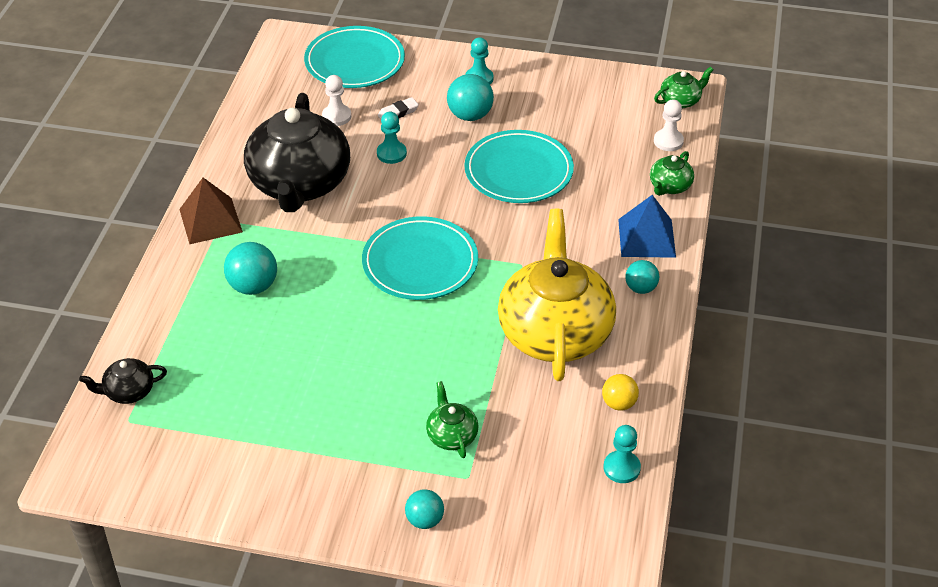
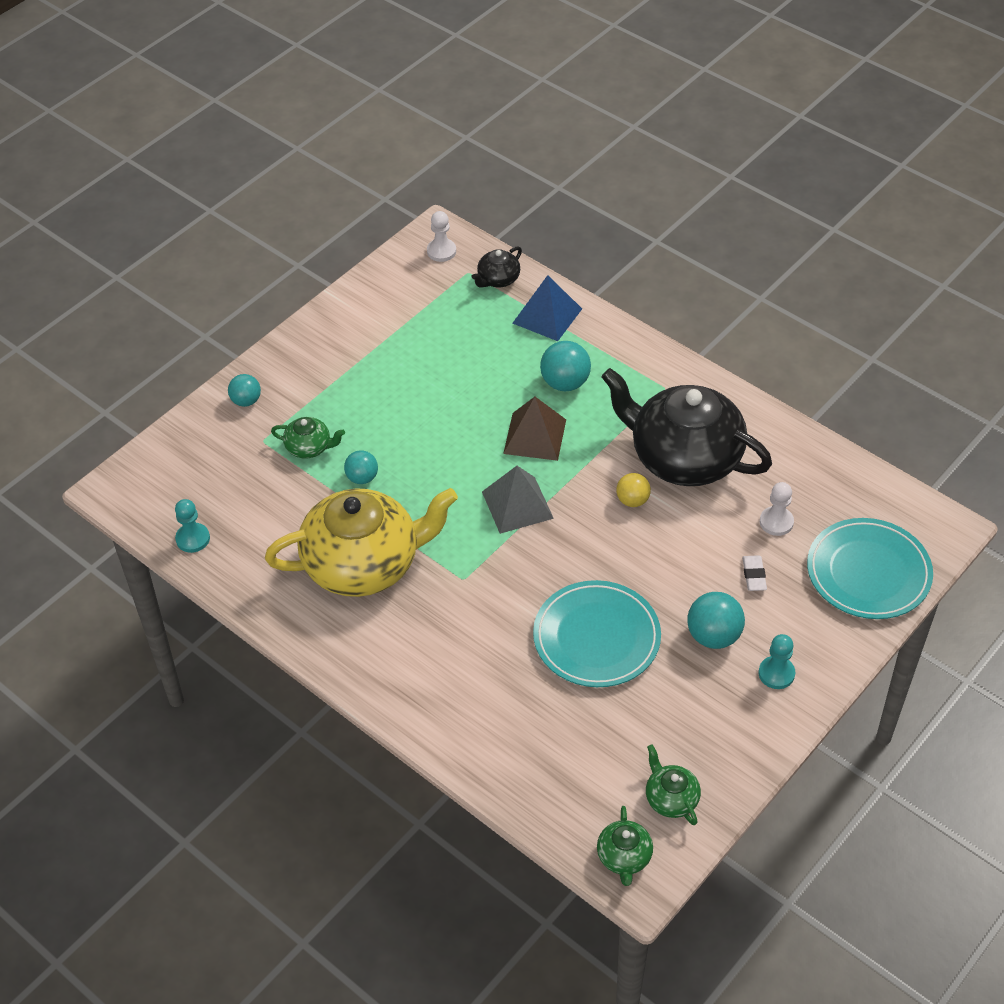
camera: 120 degrees right, 5 degrees up
(128, 391) = (498, 279): black teapot -> black teapot turned 150 degrees counterclockwise
(210, 220) = (670, 380): brown pyramid -> brown pyramid (534, 436)
(391, 153) = (688, 544): turquoise pawn -> none
(420, 263) = (517, 505): turquoise plate -> grey pyramid
(555, 332) = (364, 564): yellow teapot -> yellow teapot turned 45 degrees counterclockwise
(619, 403) = (254, 570): yellow ball -> yellow ball (632, 500)
(640, 288) = (368, 656): turquoise ball -> turquoise ball (362, 478)
(646, 238) = (429, 697): blue pyramid -> blue pyramid (547, 315)
(668, 141) = (560, 802): white pawn -> white pawn (441, 251)
(669, 186) = (488, 761): green teapot -> green teapot (671, 798)

